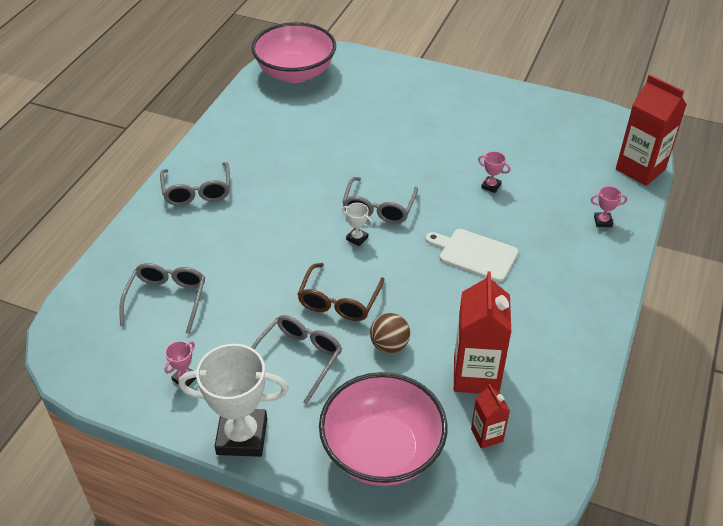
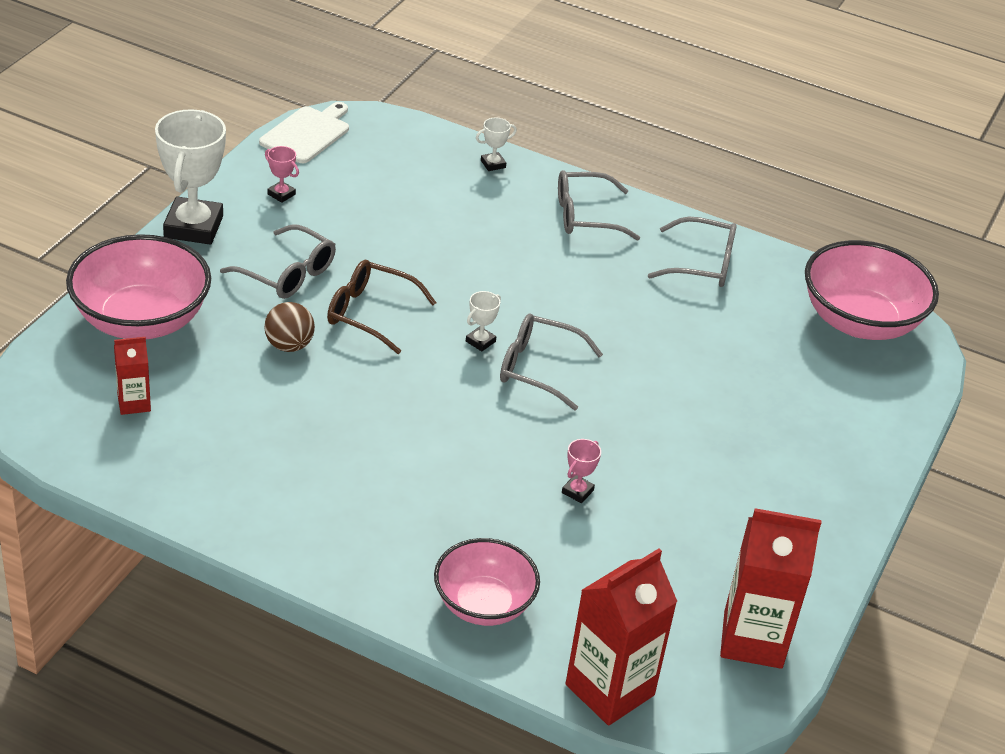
camera: 90 degrees right, 5 degrees down
(131, 245) = (493, 164): none -> white trophy
(166, 300) = (398, 186): grey glasses -> grey glasses (701, 264)
(475, 254) = (433, 447): white cutting board -> white cutting board (307, 133)
(476, 375) = (223, 410): red carton -> red carton (753, 639)
(603, 221) = (483, 604): pink trophy -> pink bowl

